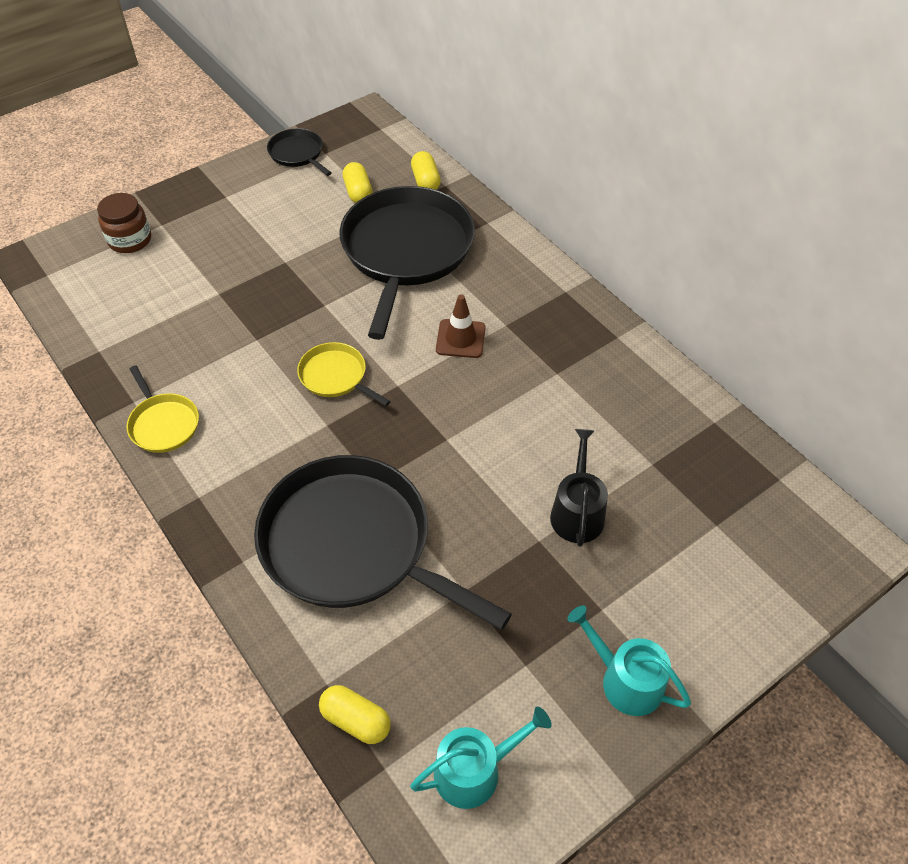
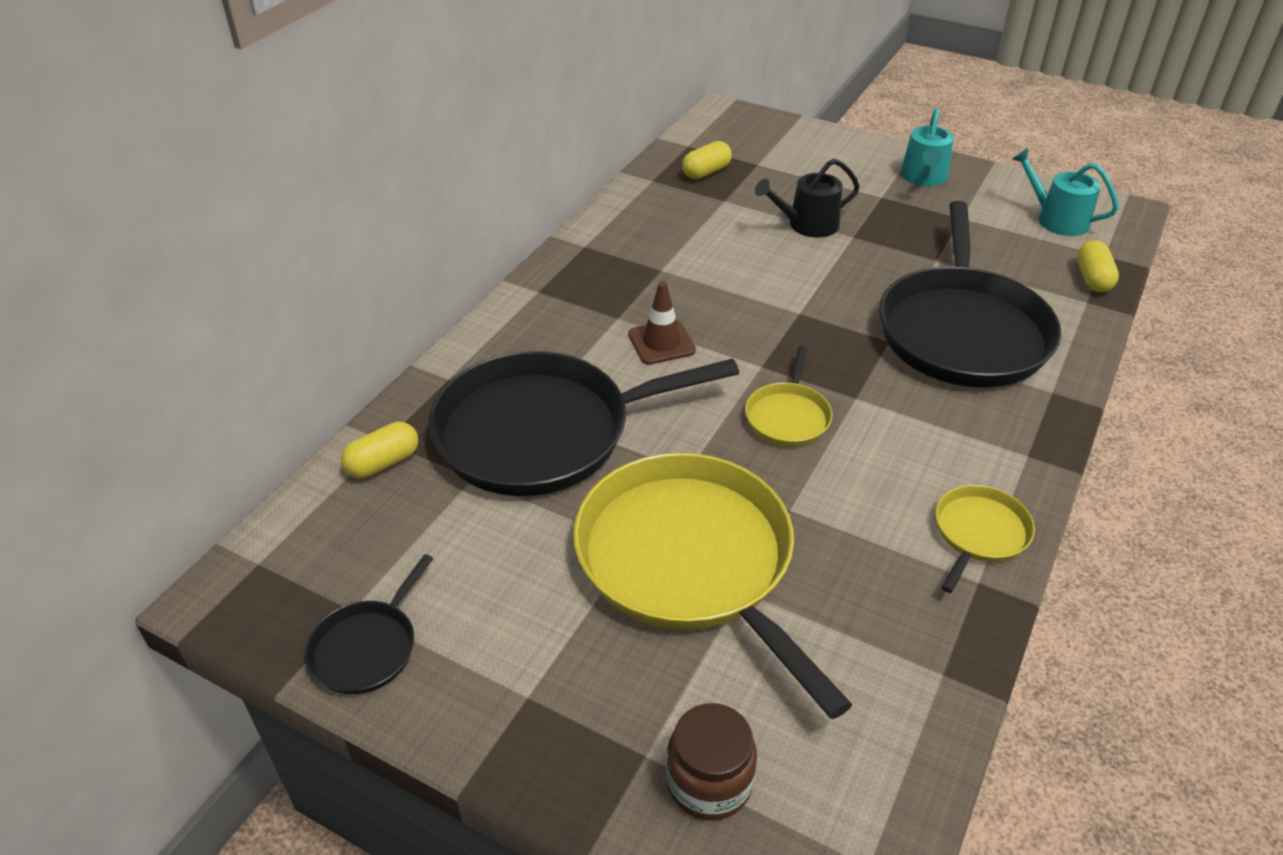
camera: 115 degrees left, 10 degrees down
(255, 280) = (690, 562): none -> yellow pan
(358, 192) = (440, 526): yellow capsule -> yellow capsule (706, 172)

